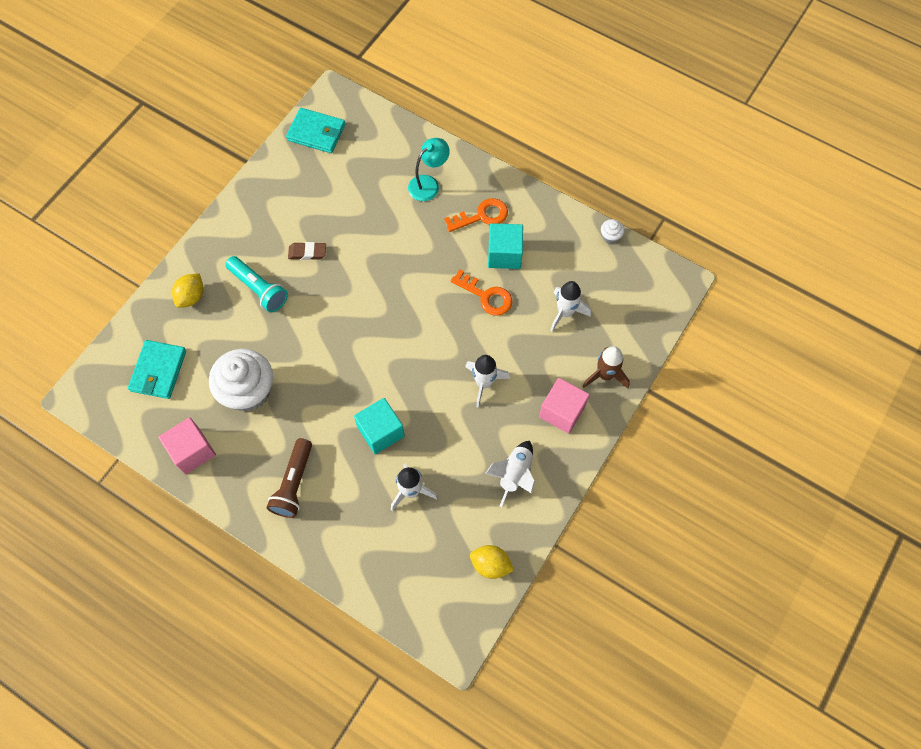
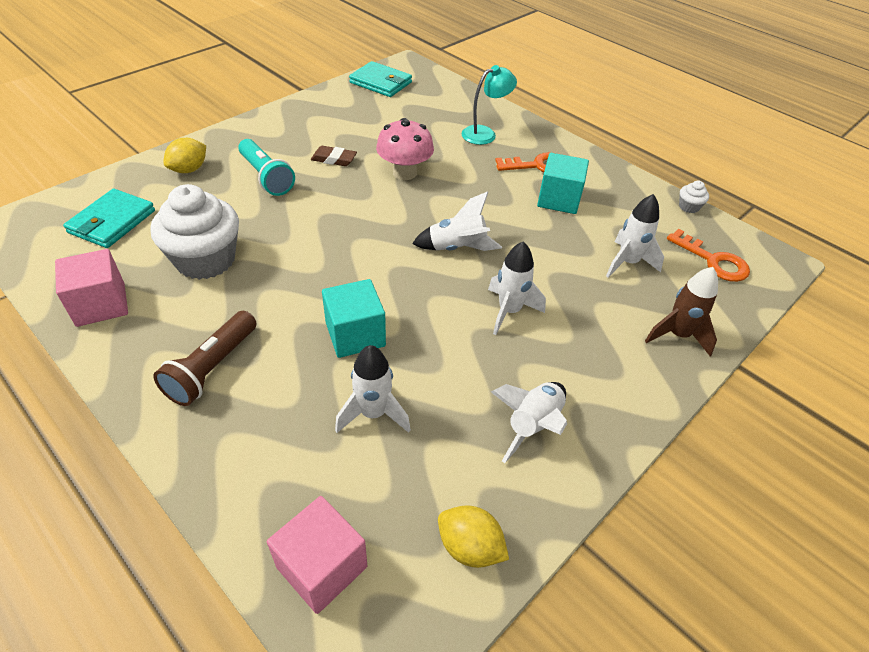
camera: 10 degrees right, 20 degrees down
(371, 254) = (404, 173): none -> pink mushroom
(434, 330) = (457, 248): none -> white rocket
(486, 296) = (530, 230): orange key -> orange key (713, 261)
(562, 411) = (613, 363): pink cube -> pink cube (322, 567)

